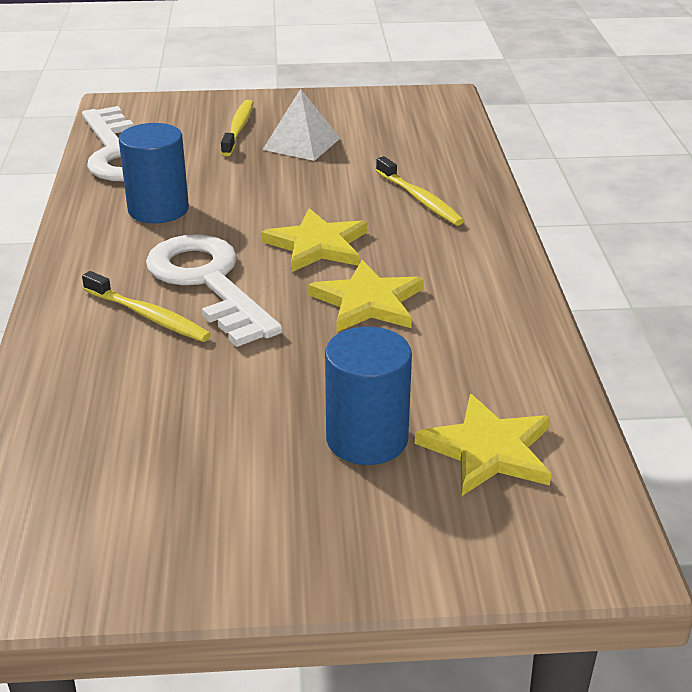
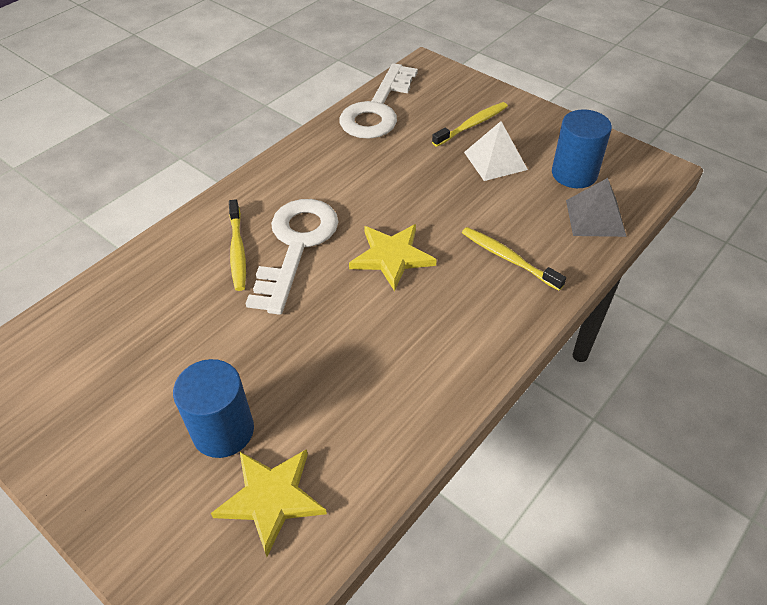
camera: 45 degrees right, 15 degrees up
(158, 209) = (342, 169): blue cylinder -> blue cylinder (574, 174)
(368, 302) = (360, 325): yellow star -> none
(420, 199) = (508, 258): yellow toothbrush -> yellow toothbrush turned 120 degrees clockwise
(445, 144) = (595, 218): none -> grey pyramid

